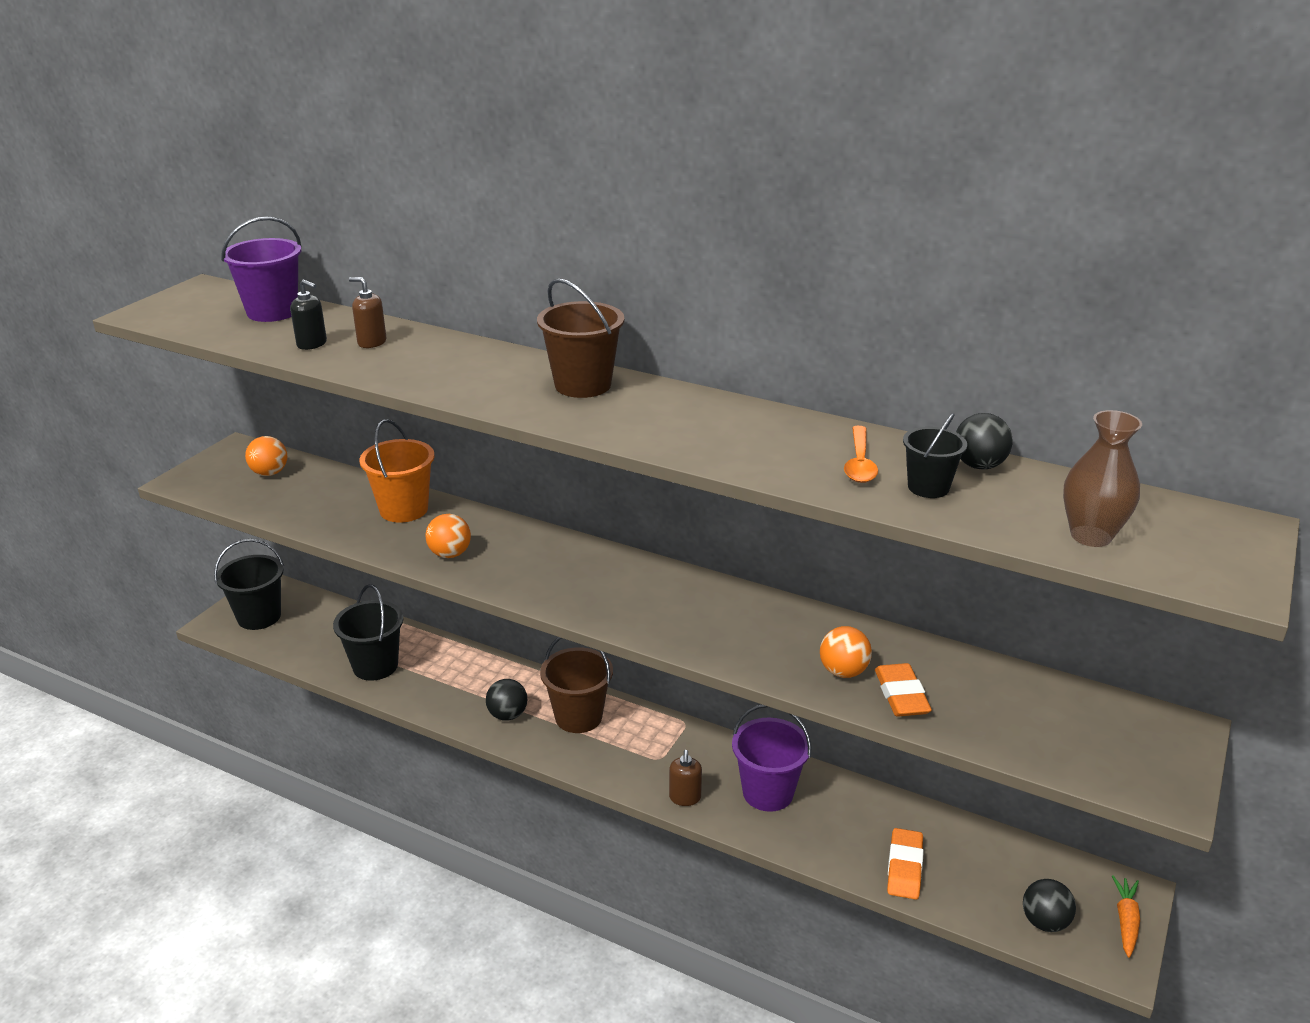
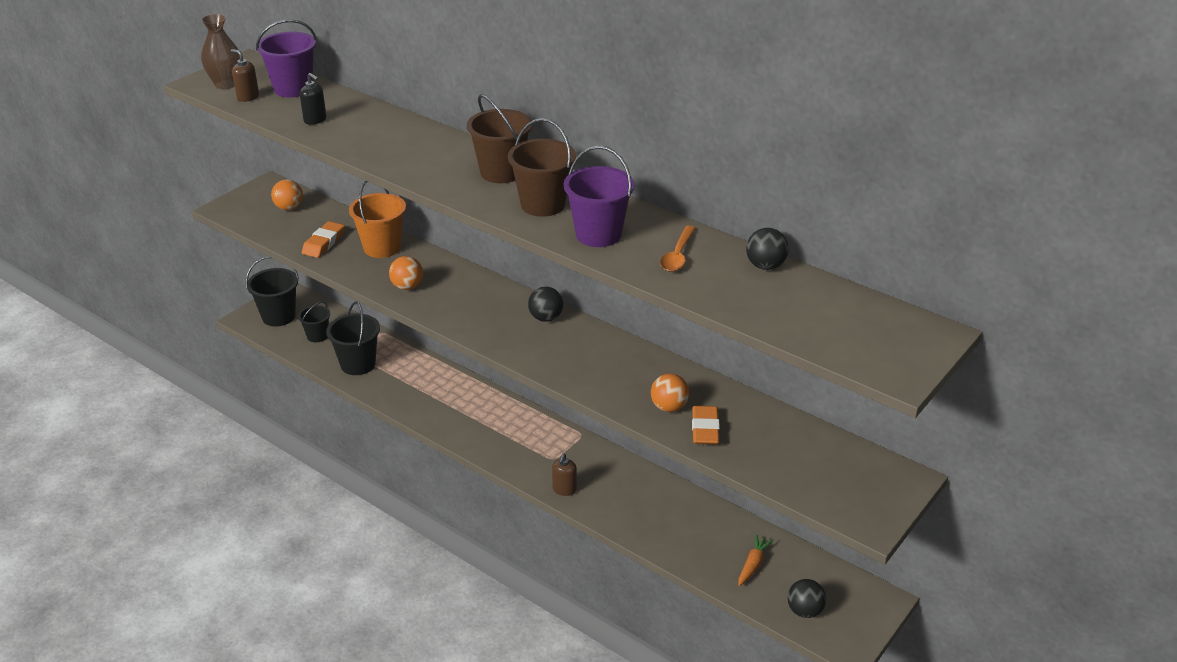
camera: 10 degrees right, 5 degrees up
(372, 342) = (358, 122): brown soap dispenser -> brown soap dispenser (248, 97)
(507, 715) = (448, 413): black ball -> black ball (546, 318)
(578, 717) = (501, 420): brown bucket -> brown bucket (543, 205)
(768, 792) = (628, 493): purple bucket -> purple bucket (598, 234)
(904, 867) = (713, 560): orange eraser -> orange eraser (323, 243)
(928, 487) = (718, 279): black bucket -> black bucket (317, 336)
(1091, 536) = (816, 328): brown vase -> brown vase (226, 84)
(1126, 920) = (867, 618): orange carrot -> orange carrot (753, 564)

